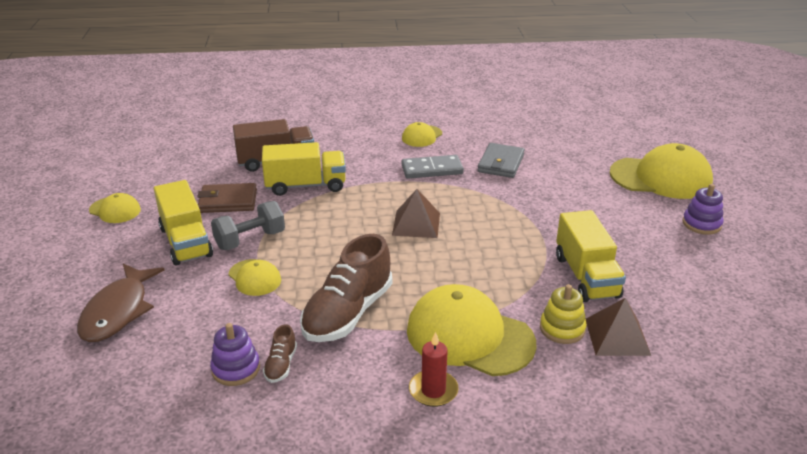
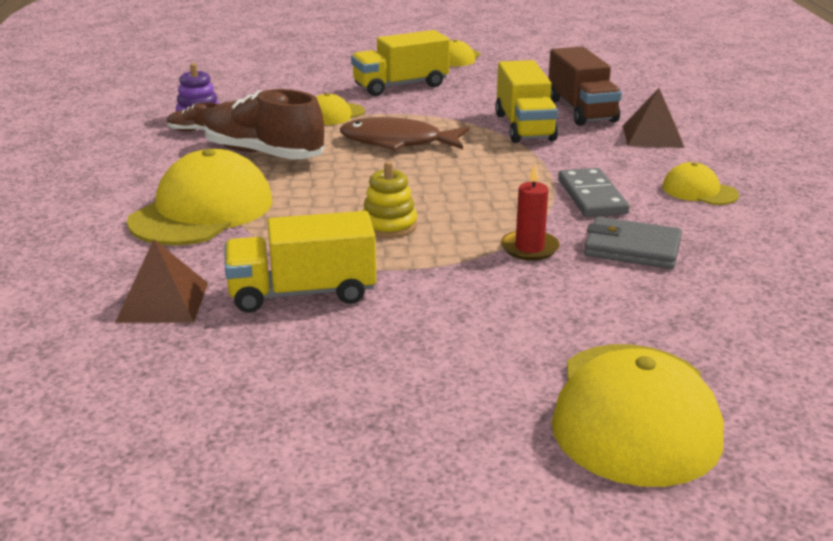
camera: 90 degrees right, 5 degrees down
(118, 311) = (294, 74): brown fish -> brown fish (397, 142)
(228, 201) = (481, 96): brown wallet -> none
(250, 240) = (403, 109): grey dumbbell -> none
(416, 224) = (439, 186): brown pyramid -> brown pyramid (652, 136)
(433, 390) = (126, 191): red candle -> red candle (529, 248)
(562, 329) = (193, 265): yellow stacking toy -> yellow stacking toy (389, 225)
(701, 224) = (453, 434): purple stacking toy -> none

